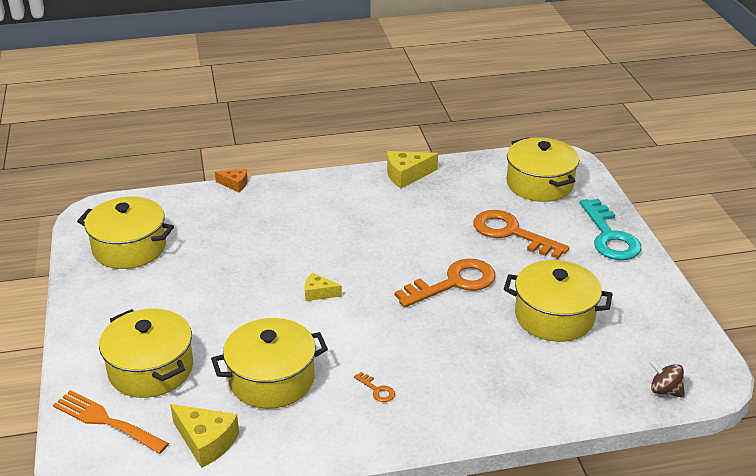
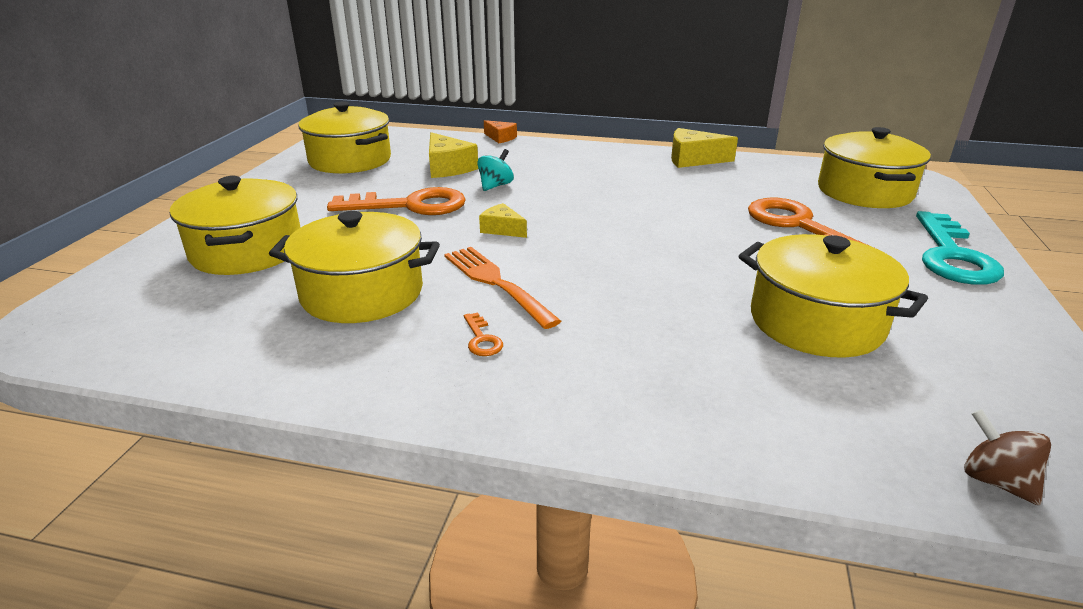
camera: 25 degrees right, 5 degrees down
(106, 421) = (142, 283): orange fork -> orange fork (496, 283)
(206, 441) = (213, 334): yellow cheese -> yellow cheese (448, 167)
(278, 247) = (495, 186): none -> turquoise spinning top
(454, 283) = (683, 255): orange key -> orange key (410, 205)

